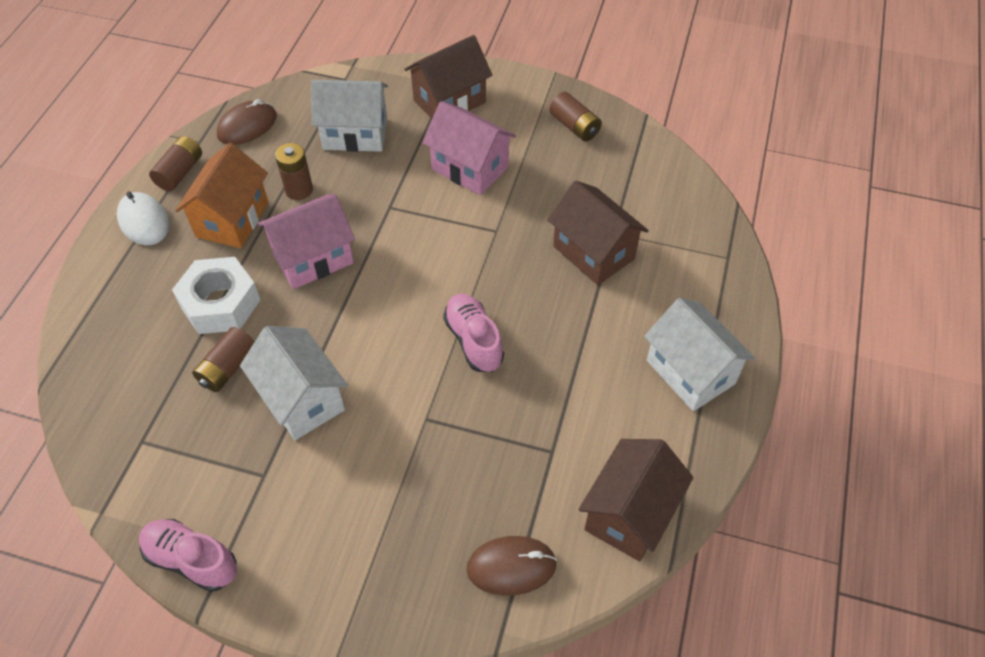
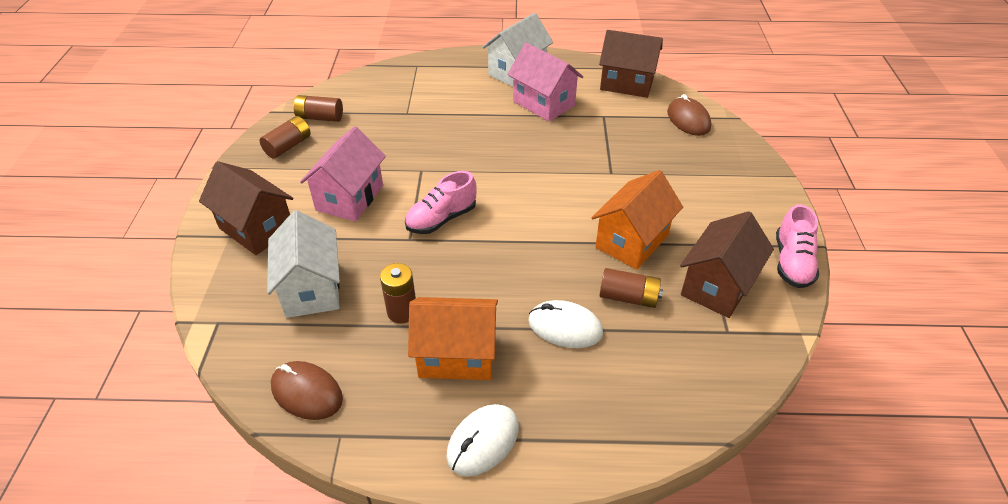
camera: 105 degrees left, 10 degrees down
(180, 172) = (397, 435): brown battery -> brown battery (320, 117)
(220, 304) = (565, 327): white nut -> white mouse
(302, 399) = (632, 241): white house -> orange house
(313, 258) = (487, 275): pink house -> pink house (543, 103)
(474, 340) = (534, 162): pink shoe -> pink shoe (441, 219)
(593, 252) = (429, 119): brown house -> brown house (717, 286)

